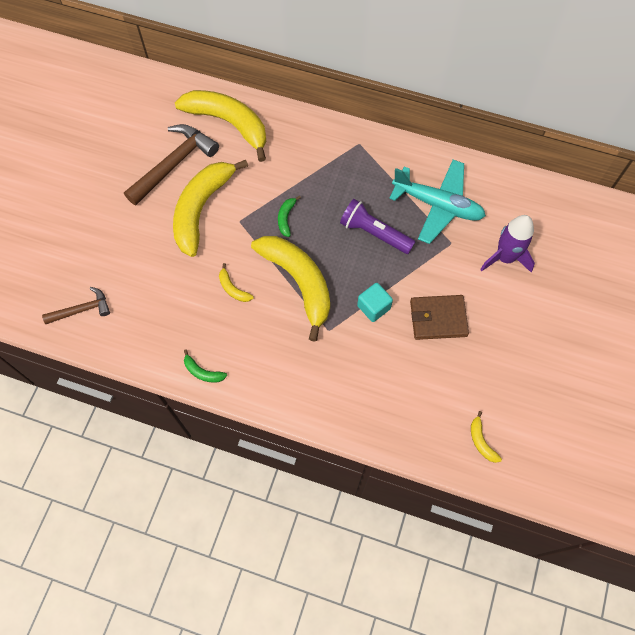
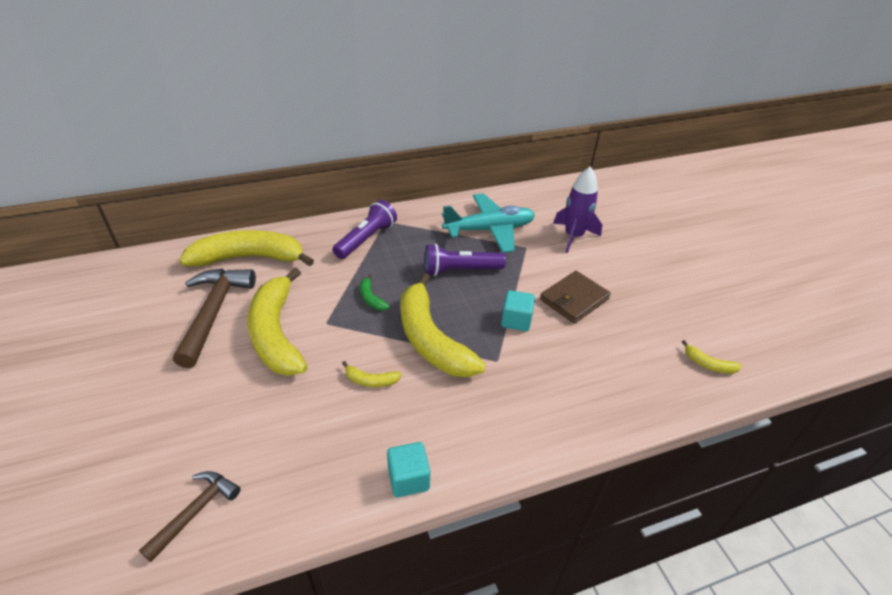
camera: 40 degrees left, 25 degrees down
(203, 372) = (408, 478): green banana -> turquoise cube
(298, 282) = (431, 339): yellow banana -> yellow banana turned 135 degrees counterclockwise
(328, 155) = (366, 239): none -> purple flashlight

